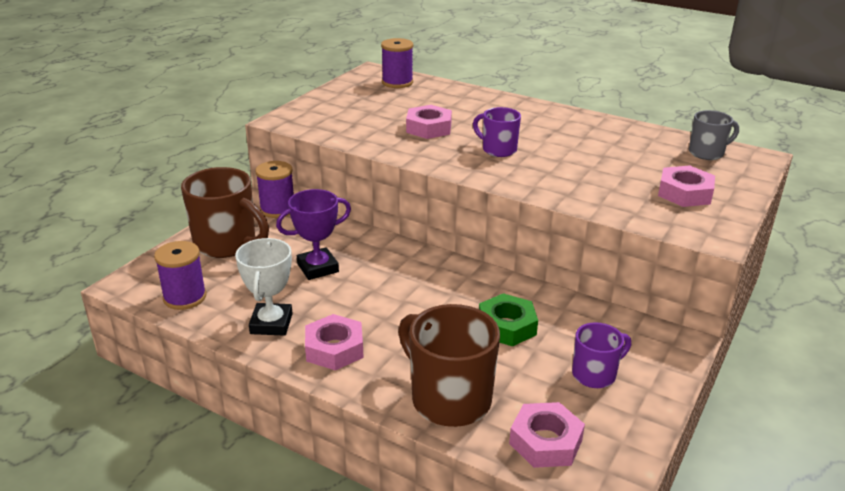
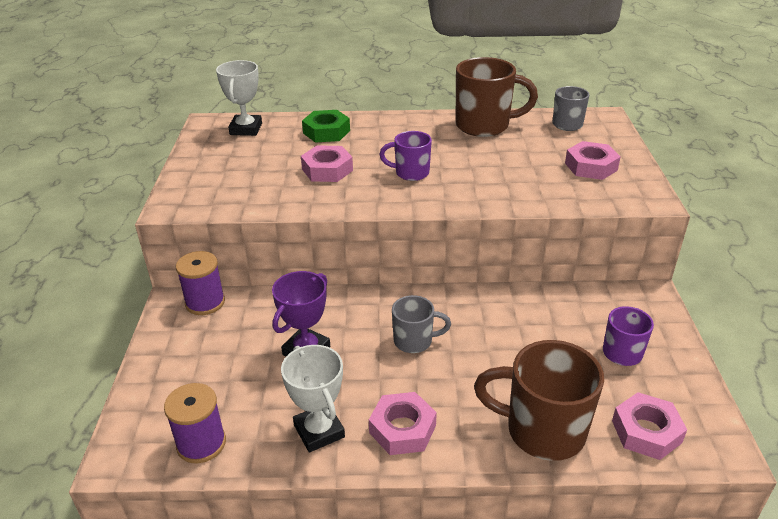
camera: 30 degrees left, 5 degrees up
(227, 244) = (189, 363): brown mug -> brown mug (484, 126)
(397, 82) = (246, 129): purple spool -> white trophy
(410, 293) = (414, 341): none -> grey mug
(507, 326) = (520, 338): green nut -> green nut (326, 132)

